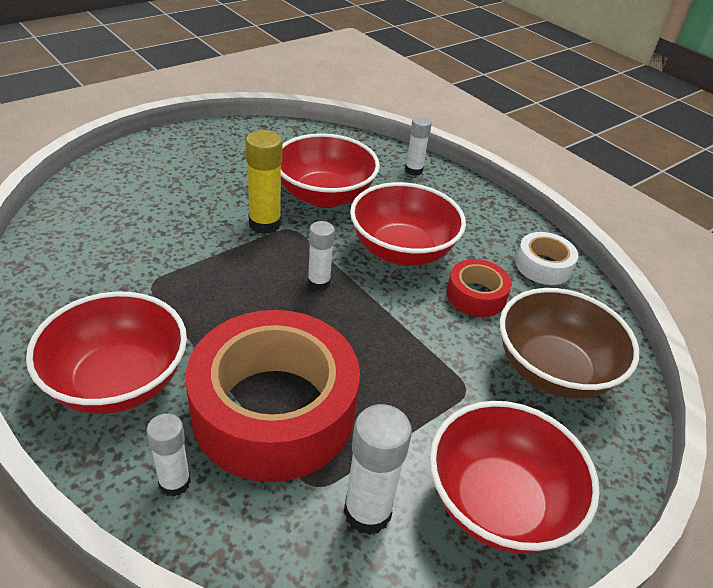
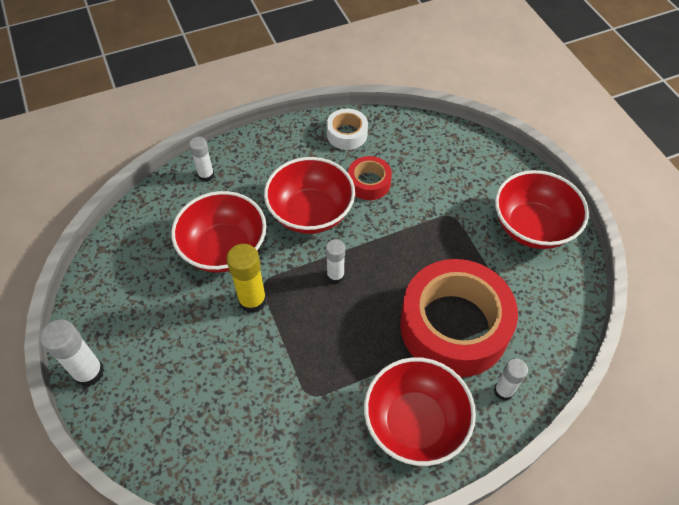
camera: 70 degrees left, 15 degrees up
(367, 512) = (532, 291): white glue stick -> white glue stick (89, 372)
(553, 370) = (443, 166): brown bowl -> none

